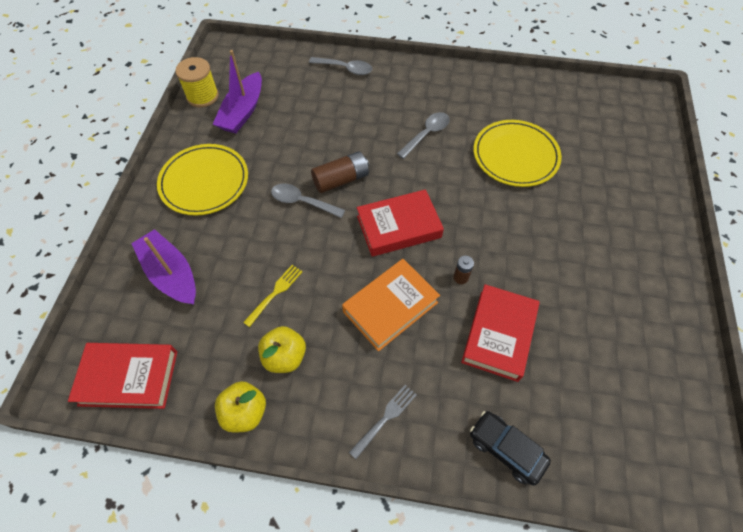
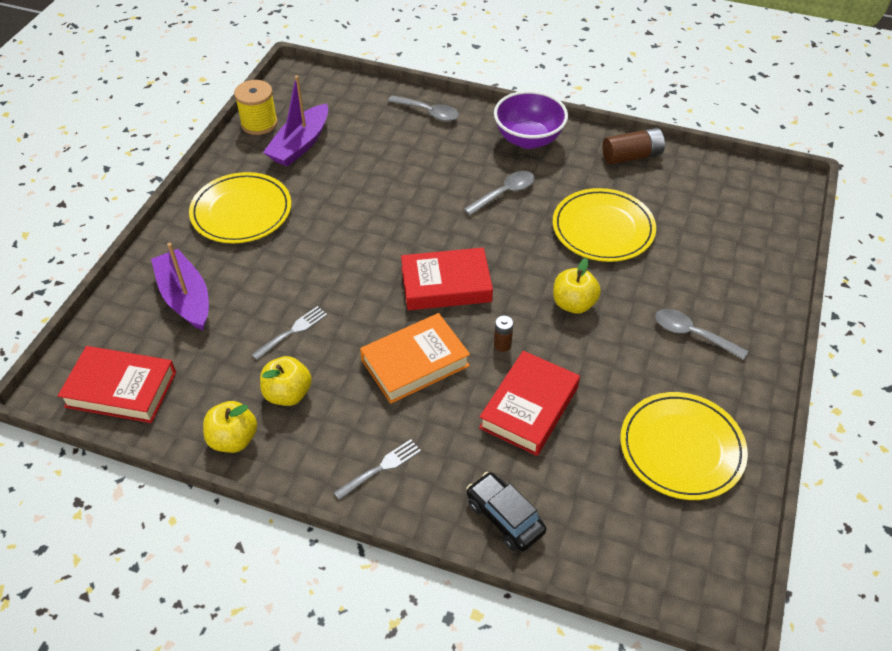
camera: 10 degrees right, 10 degrees down
(275, 293) = (292, 332): yellow fork -> grey fork
(302, 202) = (344, 245): grey spoon -> grey spoon (692, 334)
(341, 180) = (393, 228): brown battery -> brown battery (632, 156)
(433, 83) = (528, 139): none -> purple bowl
(510, 229) = (573, 304): none -> yellow apple
(635, 353) = (681, 448): none -> yellow plate

